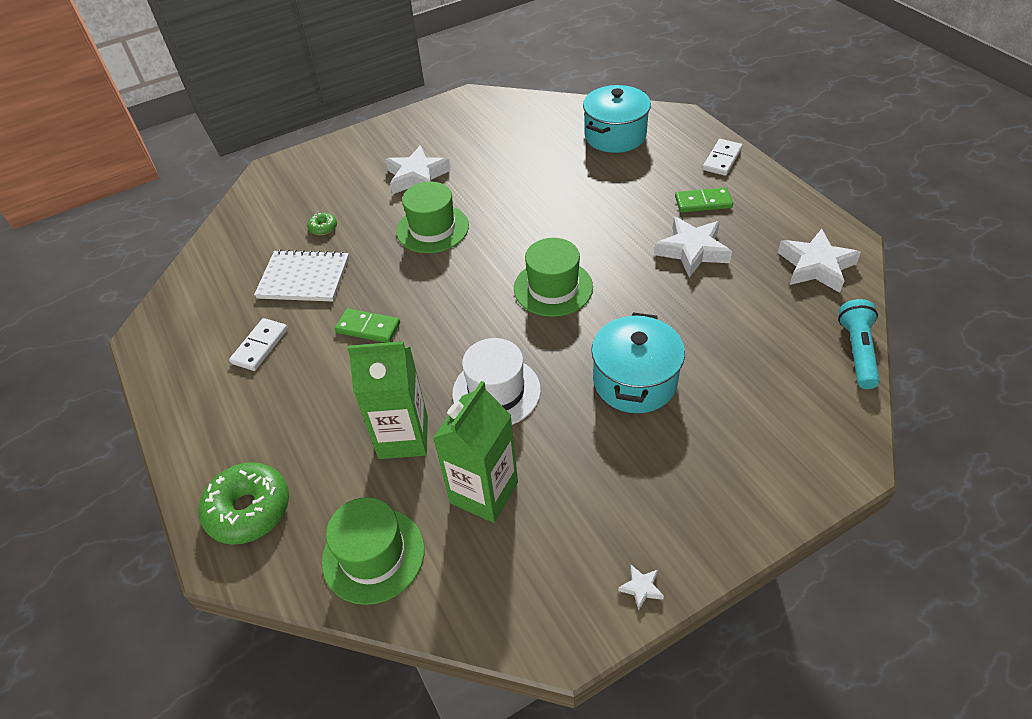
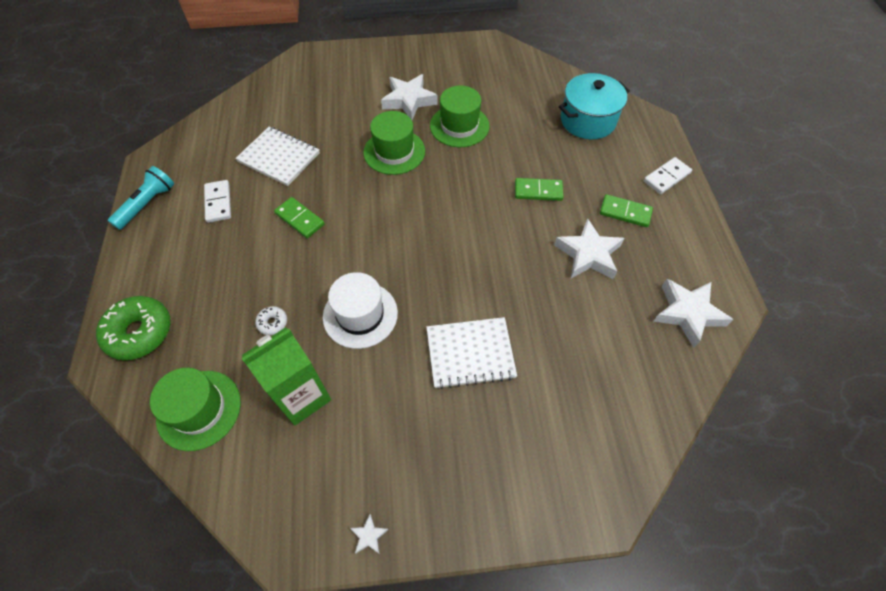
camera: 20 degrees right, 10 degrees up
(260, 346) = (218, 202): white domino -> white domino turned 60 degrees counterclockwise
(323, 228) = (316, 120): green donut -> none
(403, 437) = (272, 323): green carton -> white donut
(553, 288) = (455, 242): green hat -> green hat (459, 126)
(607, 213) = (538, 191): none -> green domino
(634, 381) = (470, 353): turquoise pot -> white notebook
(857, 351) = (674, 410): turquoise flashlight -> turquoise flashlight (147, 204)

